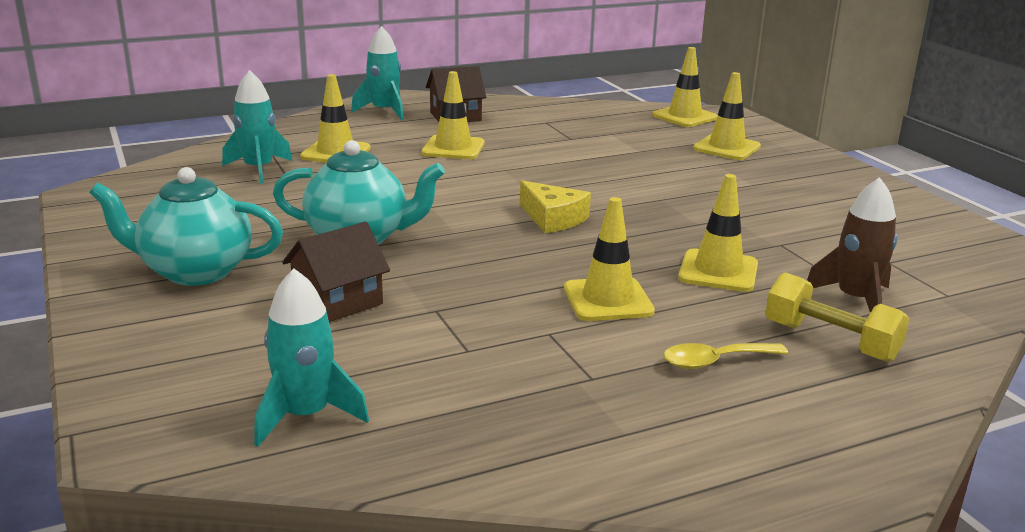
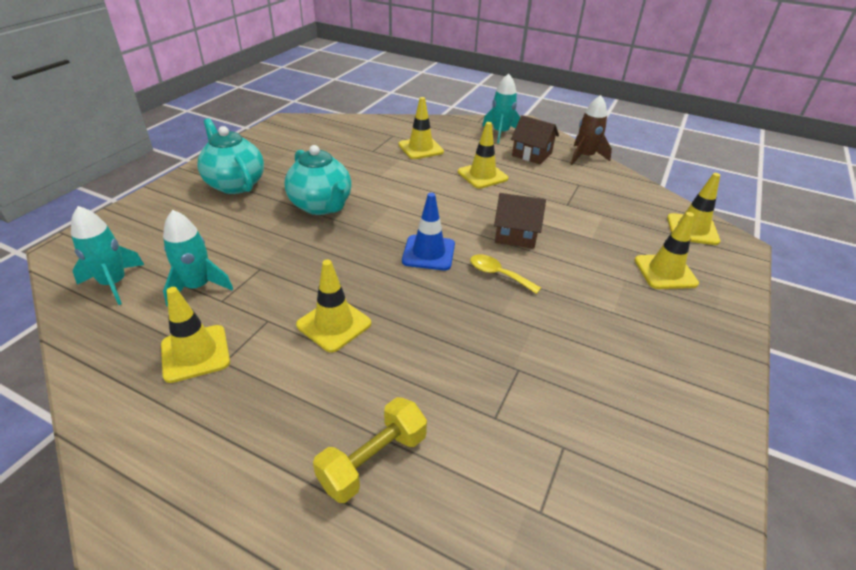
camera: 50 degrees right, 15 degrees up
(259, 169) = (369, 141): turquoise rocket -> turquoise rocket (198, 287)
(338, 301) = (240, 235): brown house -> brown house (515, 235)
(553, 218) = (428, 253): yellow cheese -> blue traffic cone
(715, 361) = (288, 408): yellow spoon -> yellow spoon (498, 274)
(718, 271) = (431, 355): yellow traffic cone -> yellow traffic cone (195, 353)
(830, 341) = (373, 460): yellow dumbbell -> yellow dumbbell turned 45 degrees clockwise
(855, 300) = (462, 450): brown rocket -> brown rocket (585, 157)

